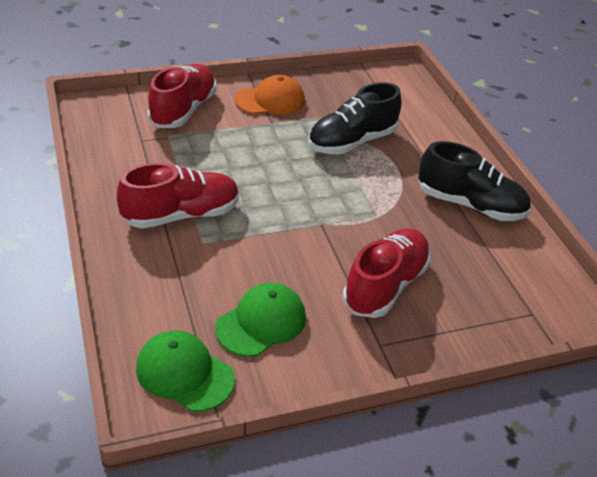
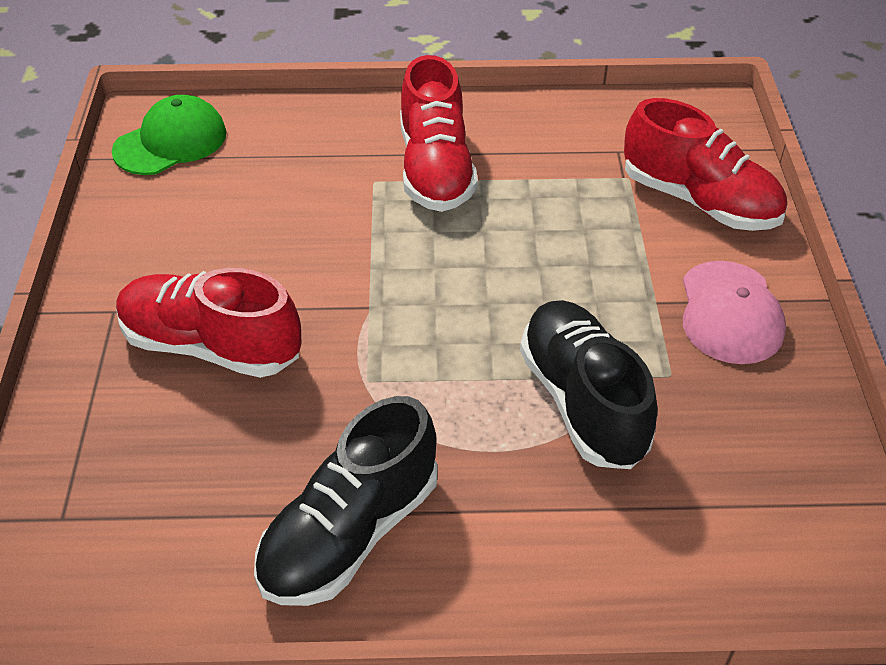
camera: 110 degrees right, 5 degrees up
(261, 322) = (210, 210): green cap -> none
(270, 100) = (730, 313): orange cap -> pink cap
(385, 286) = (211, 346): red shoe -> red shoe turned 150 degrees clockwise

